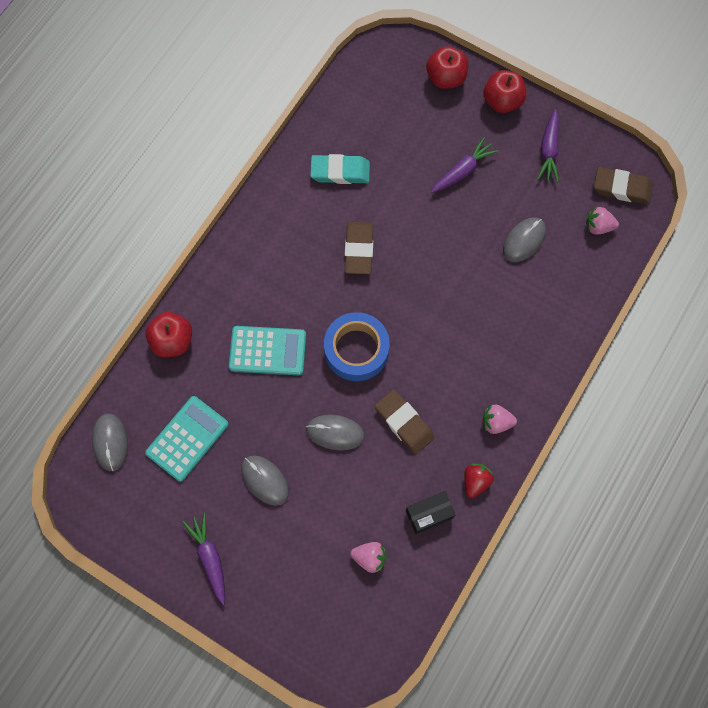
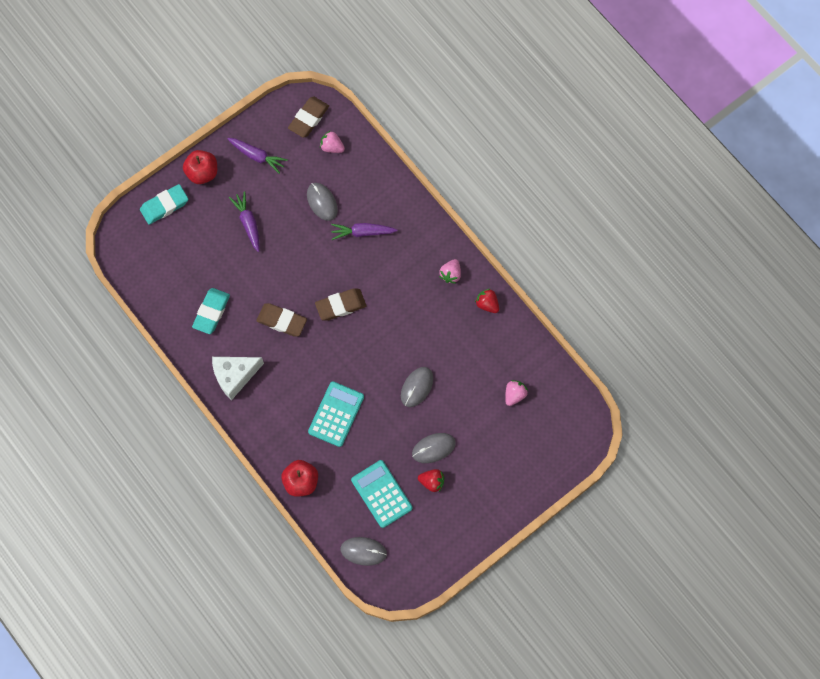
camera: 70 degrees left, 0 degrees up
(209, 557) = (475, 505): purple carrot -> purple carrot (362, 232)
(221, 493) = (432, 482): none -> red strawberry
(273, 223) = (234, 376): none -> white cheese
(356, 350) = (360, 350): blue tape -> none
(404, 423) = (427, 337): brown eraser -> brown eraser (340, 305)
(429, 514) = (499, 344): black box -> none
(446, 78) = (164, 206): red apple -> turquoise eraser
(598, 226) = (332, 147): pink strawberry -> pink strawberry turned 90 degrees clockwise

